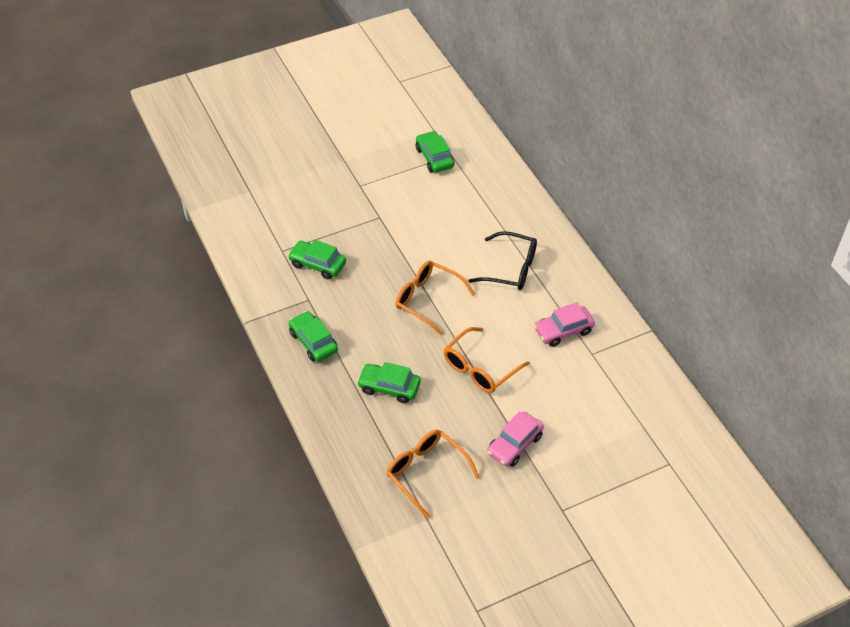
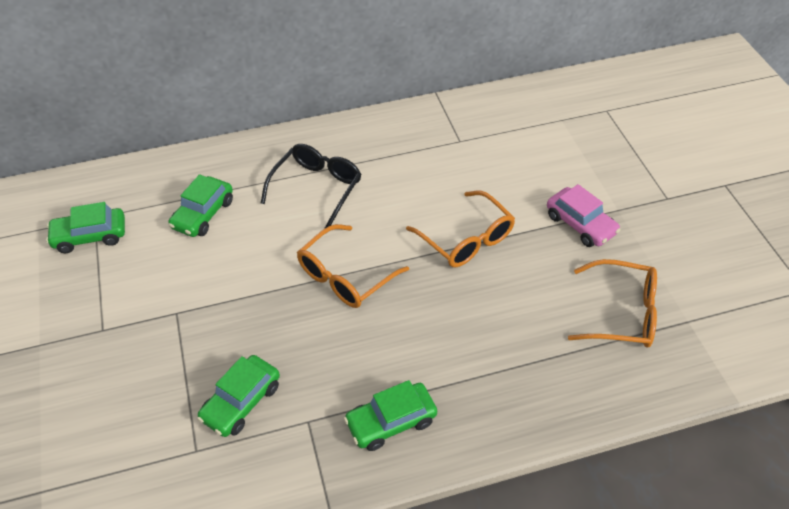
camera: 80 degrees left, 0 degrees up
(389, 387) = (485, 337): green car -> green car (203, 214)
(426, 473) = (621, 313): orange glasses -> orange glasses turned 135 degrees counterclockwise
(563, 331) = (423, 158): pink car -> none

